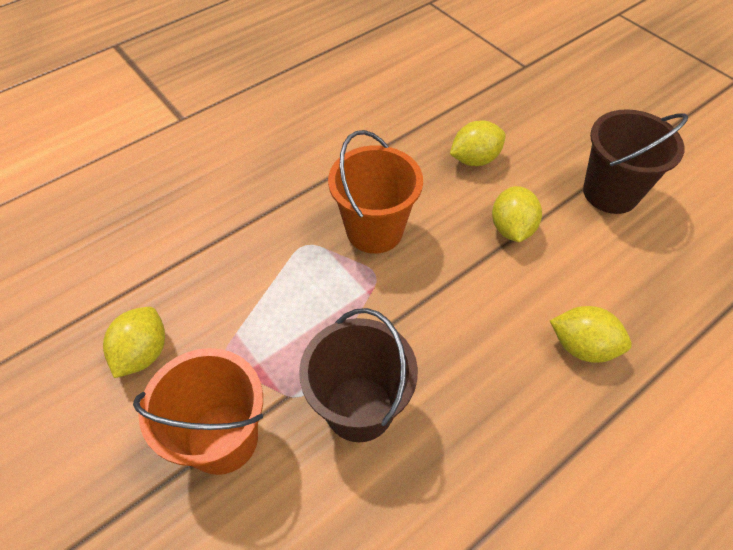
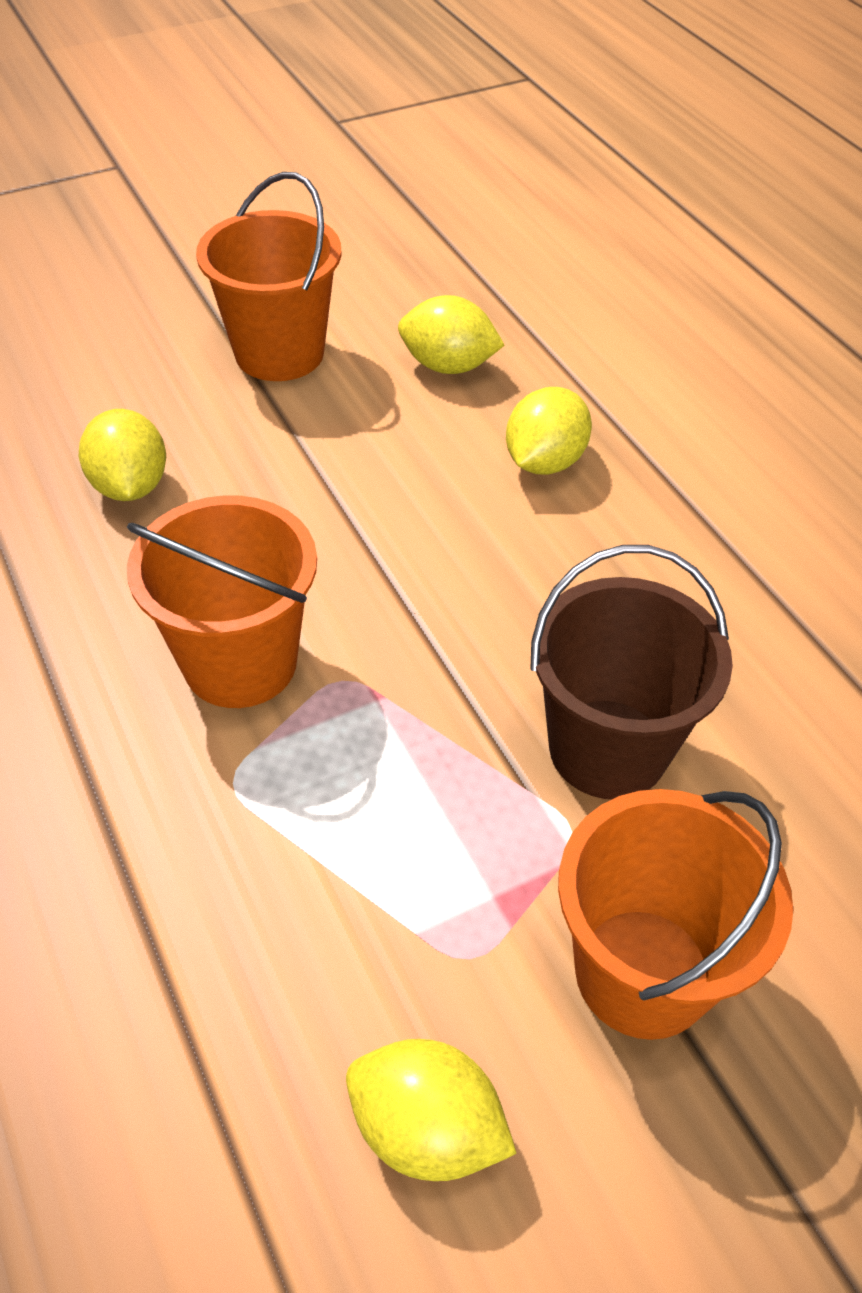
camera: 80 degrees left, 5 degrees down
(511, 228) = (307, 479): yellow lemon -> yellow lemon (448, 366)
(610, 193) = (279, 353): brown bucket -> orange bucket

